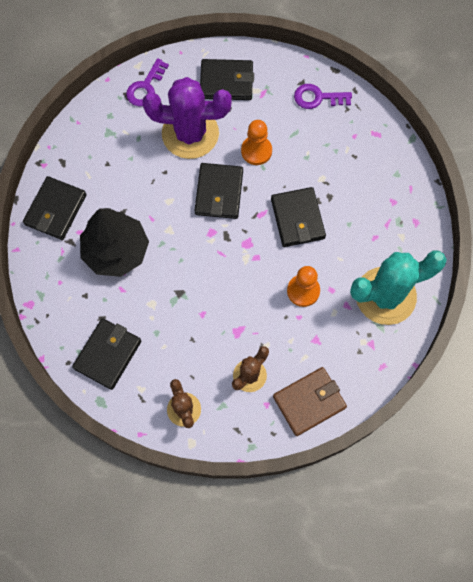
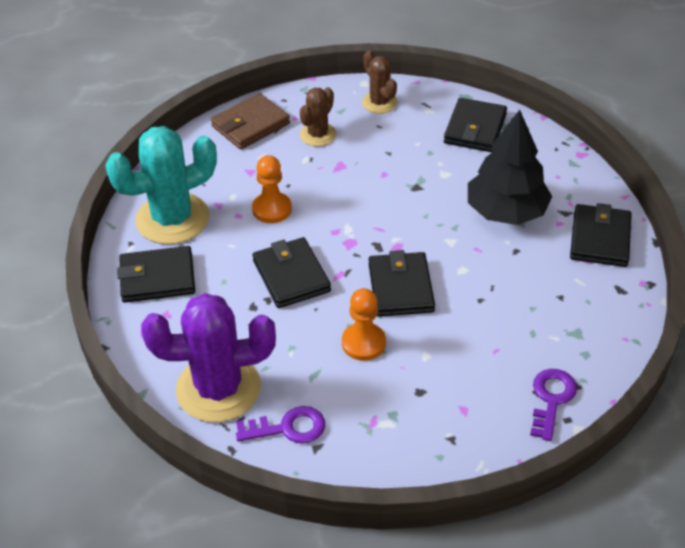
camera: 170 degrees right, 25 degrees down
(190, 134) = (463, 349): purple cactus -> purple cactus (218, 389)
(226, 82) = (433, 427): black wallet -> black wallet (157, 278)

